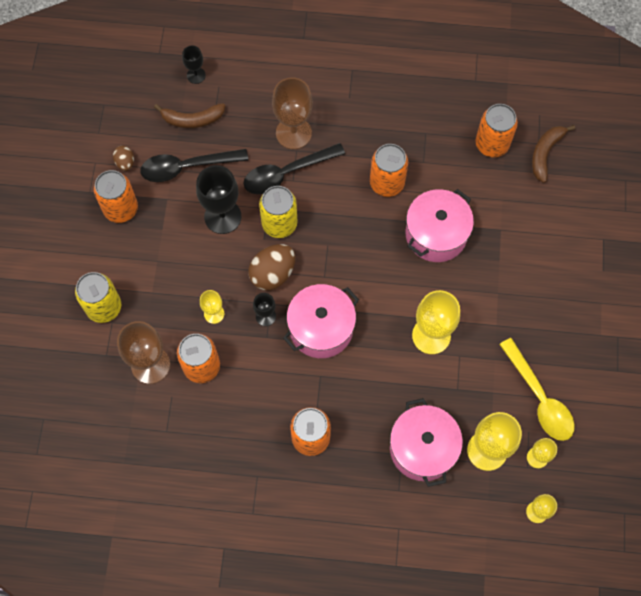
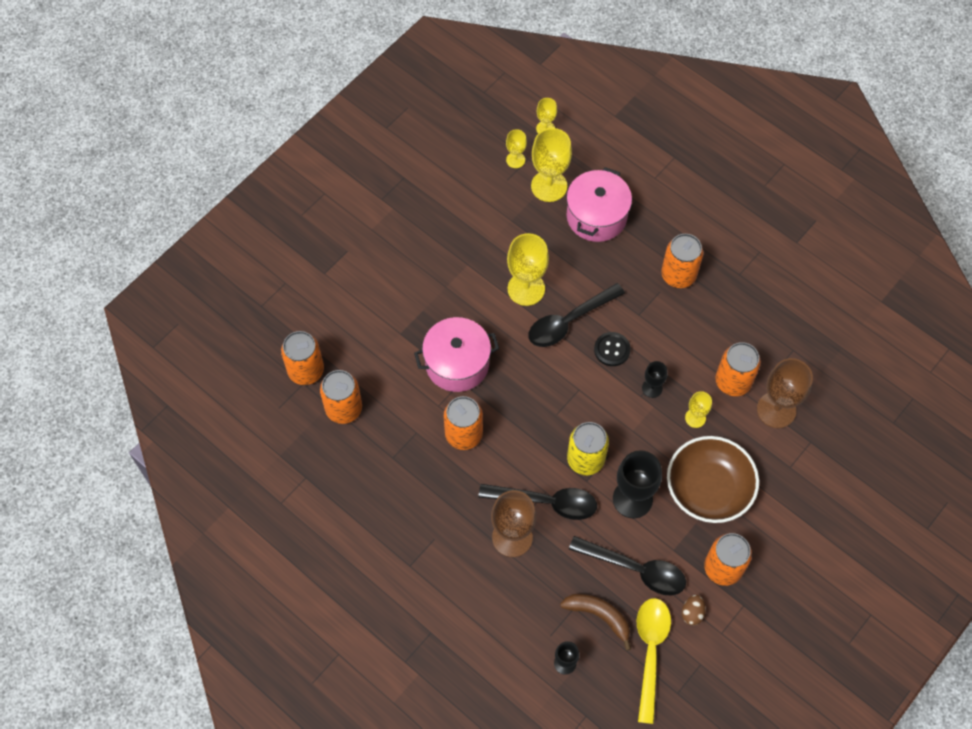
camera: 145 degrees left, 5 degrees down
(104, 307) = (790, 484): yellow can -> none
(168, 262) = (708, 488): none -> brown bowl
(273, 274) = (621, 419): brown egg -> none
(321, 328) = (612, 349): pink pot -> black button
(374, 330) = (569, 321): none -> black spoon
(539, 398) = (479, 195): yellow spoon -> yellow spoon (650, 652)
(545, 153) = (306, 370): brown banana -> orange can

